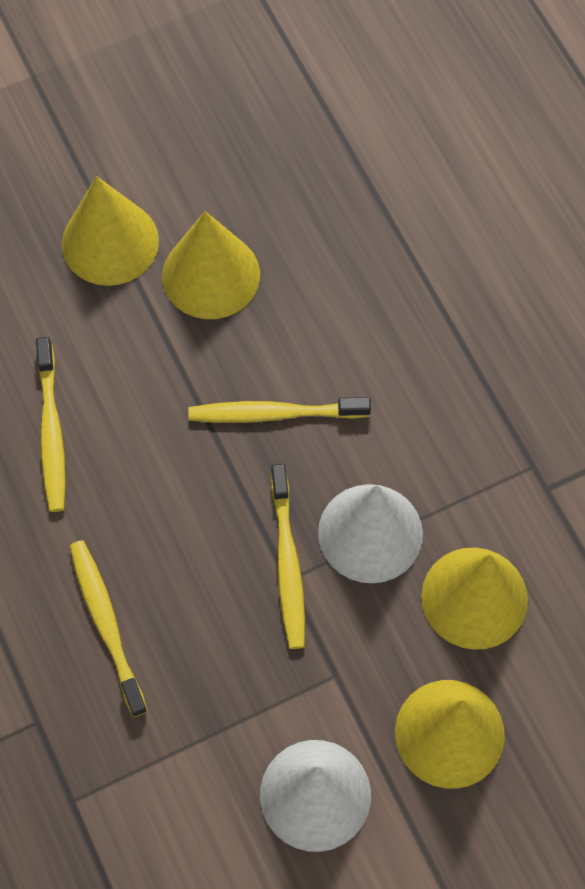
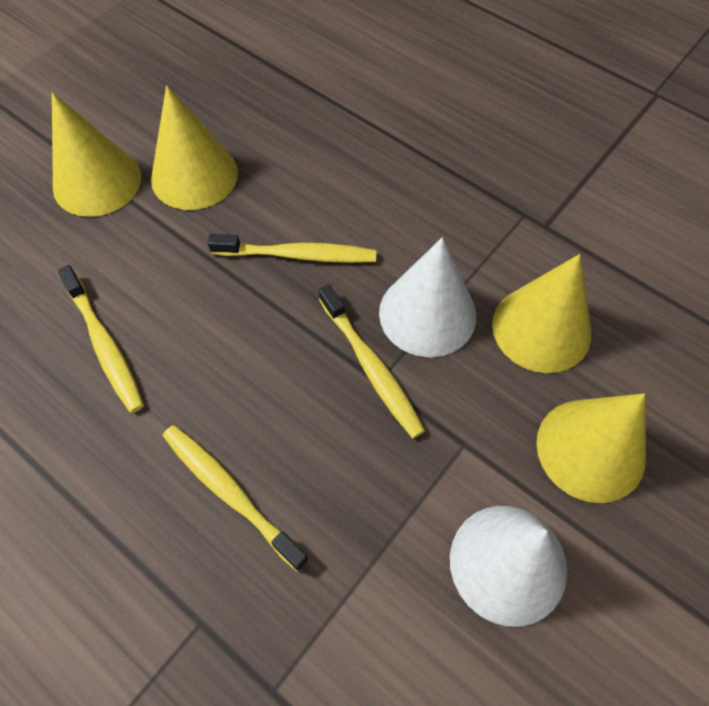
camera: 25 degrees left, 5 degrees down
(274, 414) = (298, 255): yellow toothbrush -> yellow toothbrush turned 150 degrees counterclockwise

